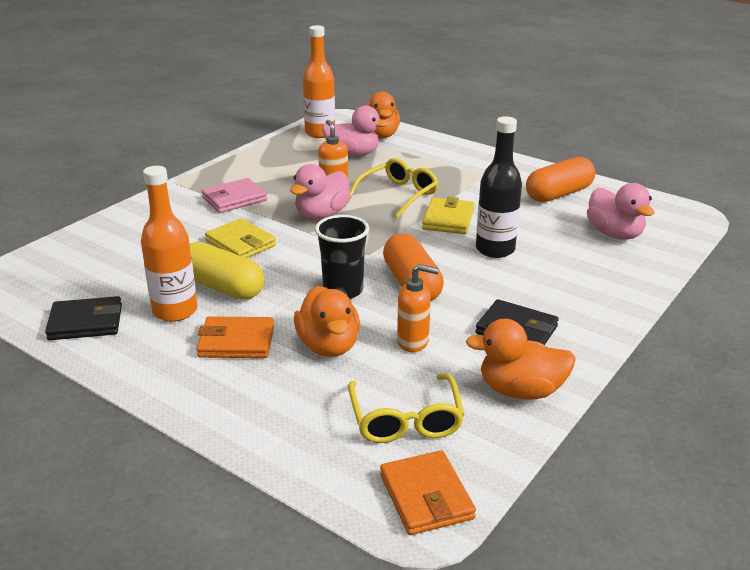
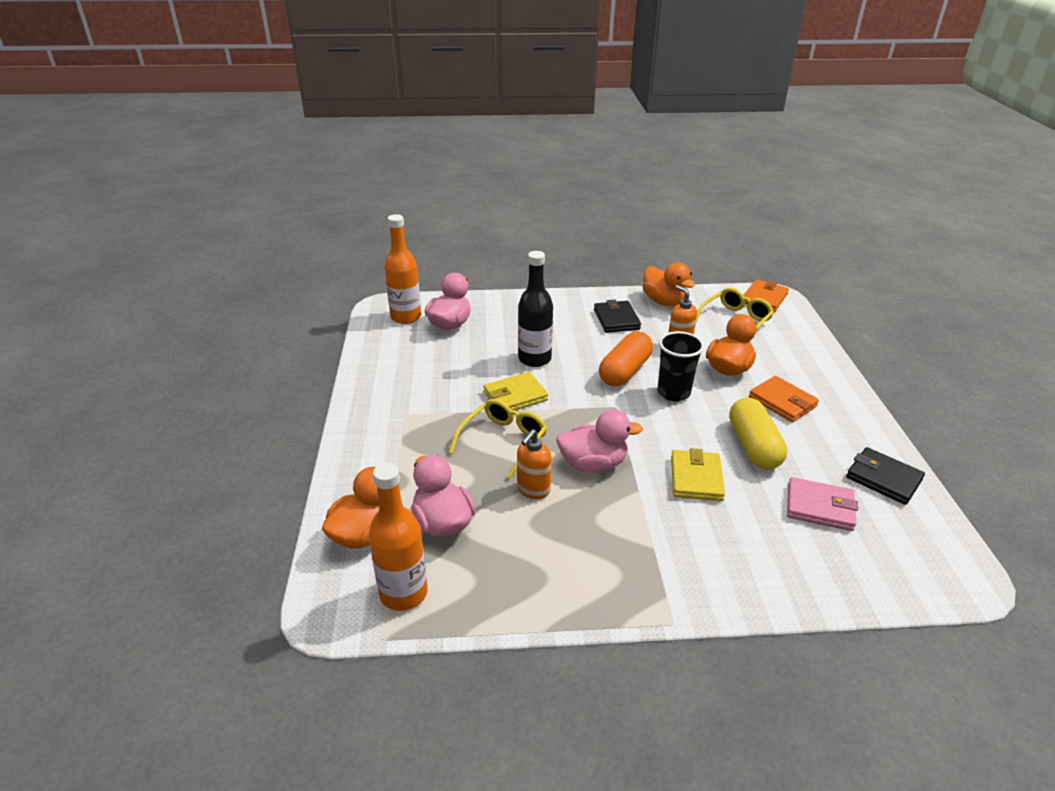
camera: 130 degrees left, 5 degrees up
(175, 311) = (806, 447): orange bottle -> orange bottle (406, 317)
(234, 199) = (640, 540): pink wallet -> pink wallet (819, 507)
(398, 195) = (503, 442): yellow glasses -> yellow glasses turned 120 degrees clockwise
(558, 194) = (405, 365): orange capsule -> none

